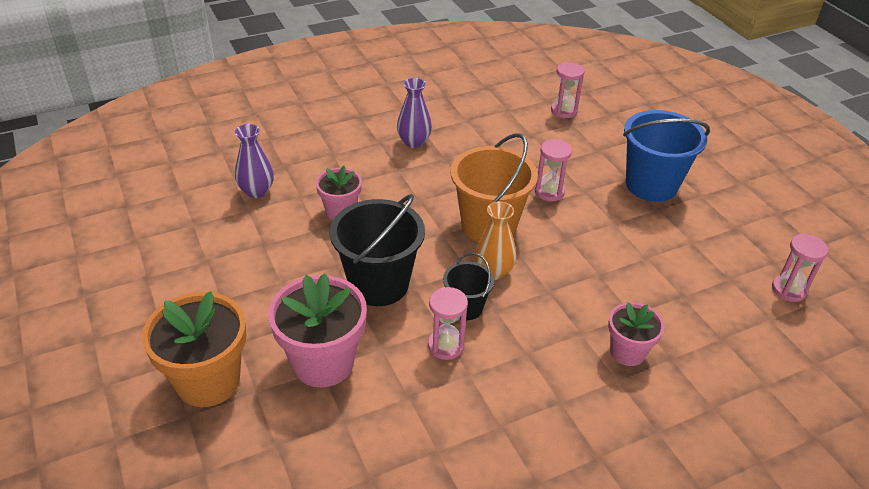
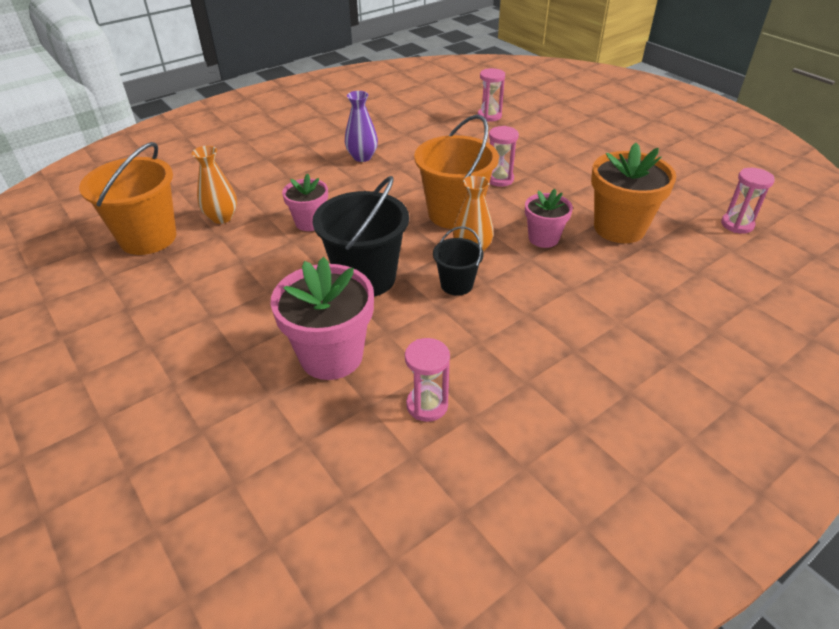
camera: 10 degrees left, 0 degrees up
(182, 203) = (148, 238): none -> orange bucket
(208, 381) = (215, 394): orange flower pot -> orange flower pot (619, 228)
(257, 191) = (222, 217): purple vase -> orange vase
(446, 345) = (448, 320): pink hourglass -> pink hourglass (427, 405)
(627, 352) = (619, 297): pink flower pot -> pink flower pot (543, 238)
(651, 185) = (587, 162): blue bucket -> none

